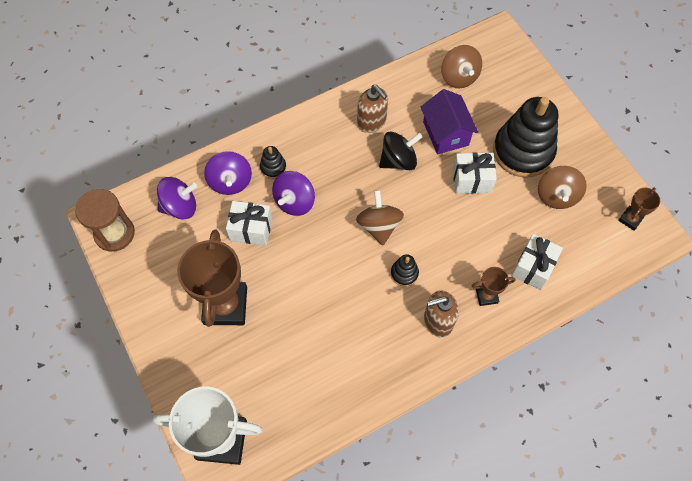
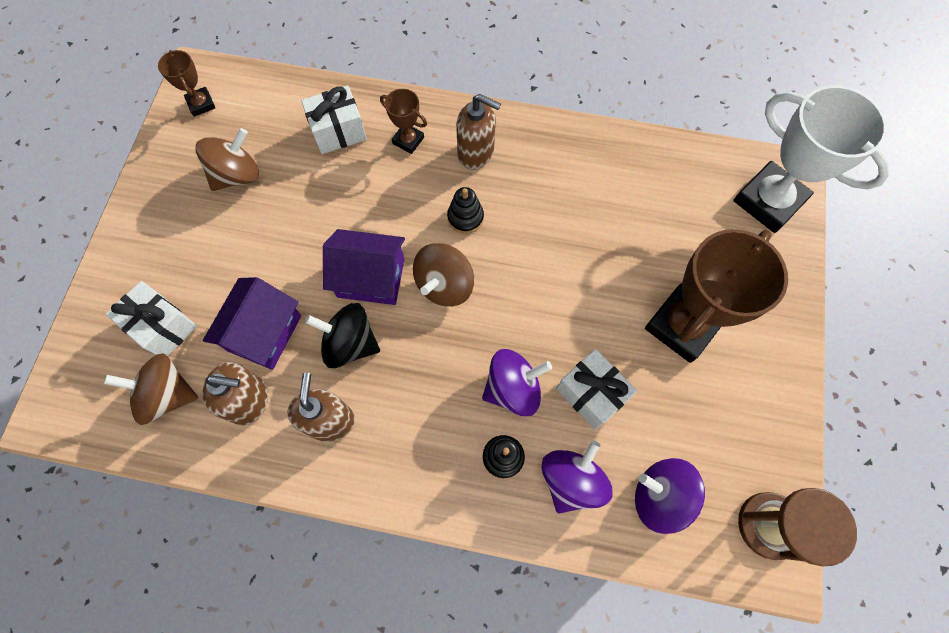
camera: 140 degrees left, 5 degrees up
(418, 102) = (249, 401): none -> brown soap dispenser
(422, 199) = (371, 278): none -> purple house
(459, 77) = (167, 394): brown spinning top -> brown spinning top turned 105 degrees counterclockwise
(471, 180) = (298, 257): white gift -> white gift (163, 327)
(523, 151) = (211, 245): black stacking toy -> none
(630, 219) = (201, 104): brown trophy -> brown trophy turned 75 degrees clockwise

